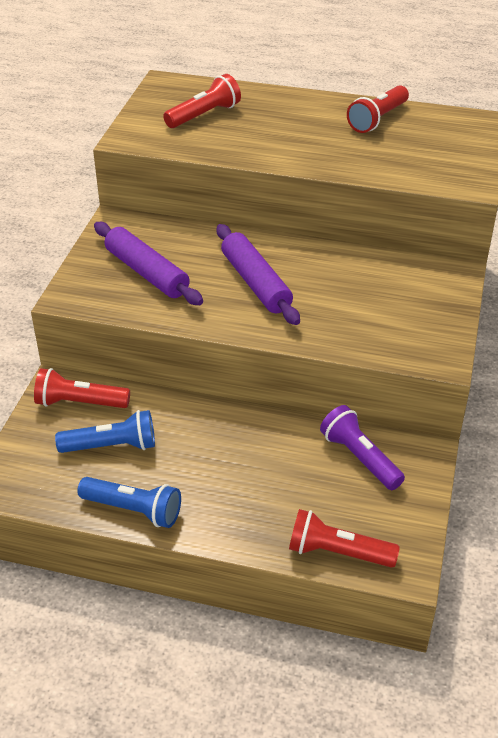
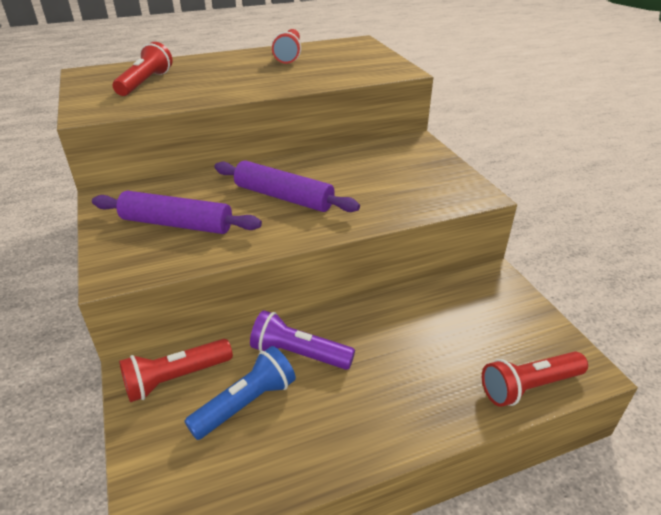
camera: 35 degrees left, 5 degrees down
(133, 510) = (326, 456): blue flashlight -> none
(360, 458) = (459, 303): purple flashlight -> purple flashlight (299, 354)

